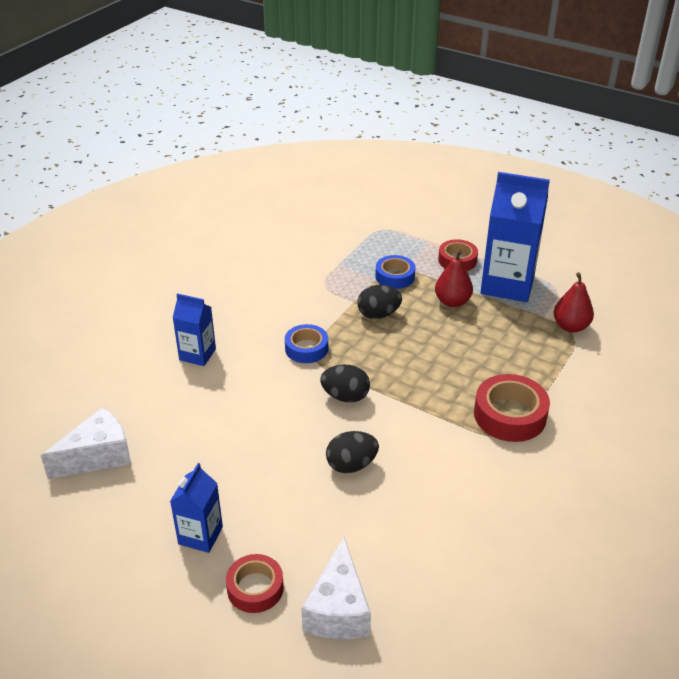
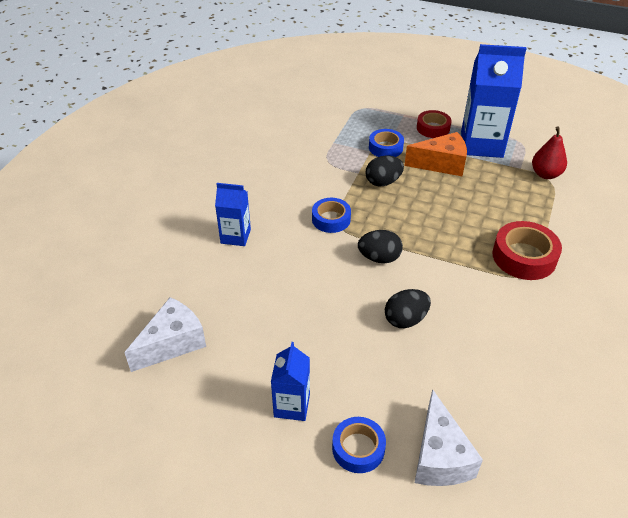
camera: 10 degrees left, 5 degrees up
(255, 588) = (358, 448): red tape -> blue tape
(452, 302) = (441, 164): red pear -> orange cheese

